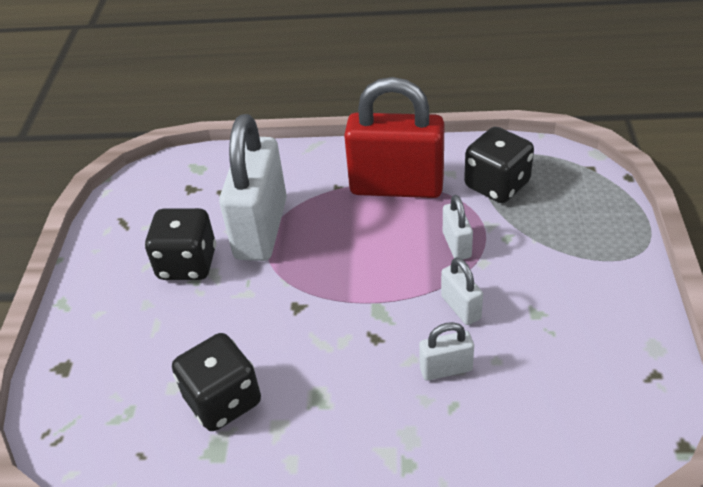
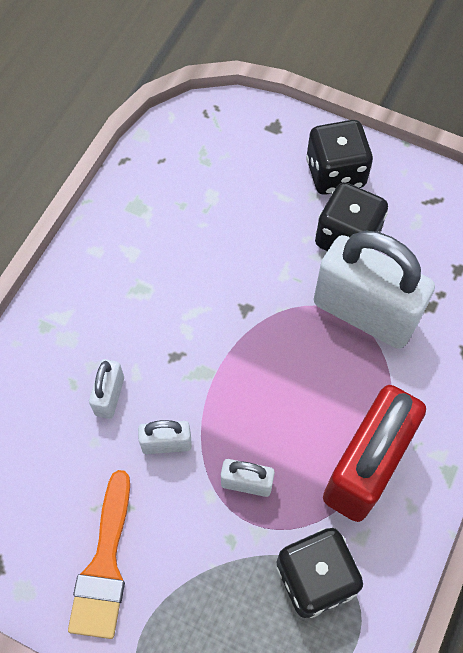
camera: 110 degrees right, 20 degrees up
(223, 400) = (177, 223): black dice -> black dice (335, 174)
(589, 303) = (104, 565): none -> orange brush

